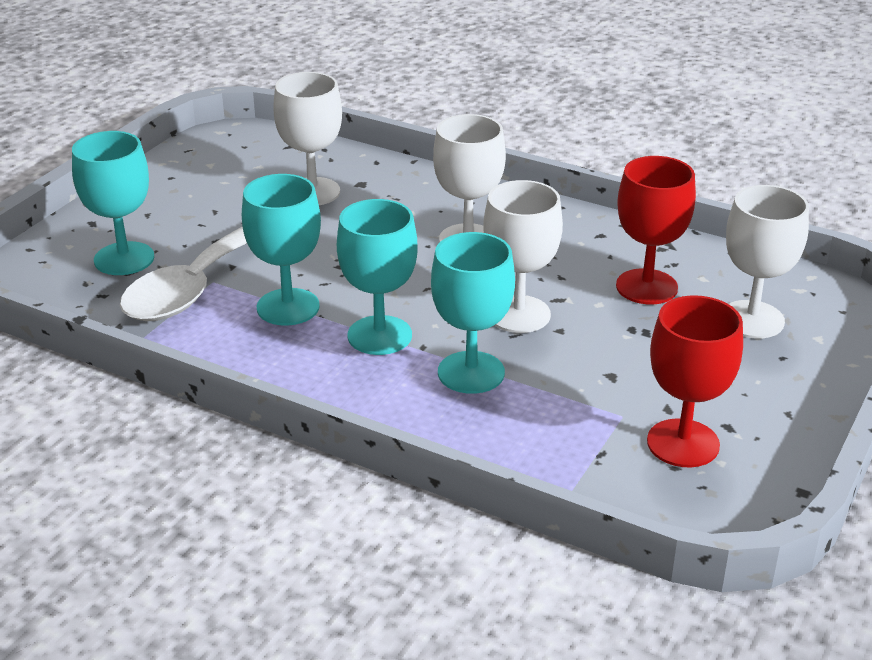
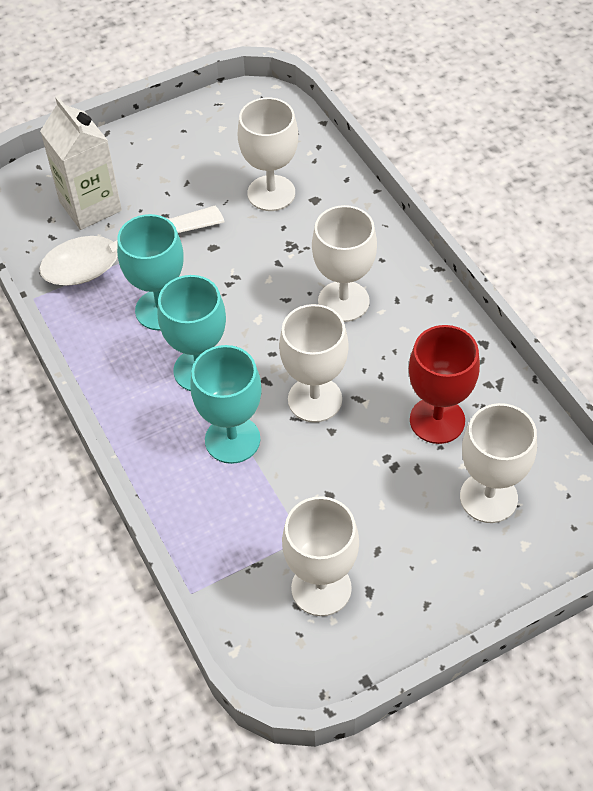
camera: 35 degrees right, 20 degrees up
(124, 259) = (90, 206): turquoise goblet -> white carton
(683, 443) = (321, 588): red goblet -> white goblet

